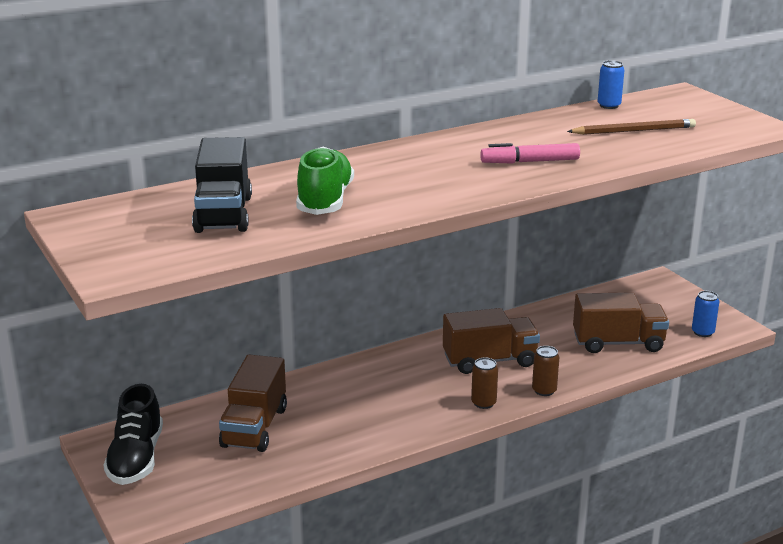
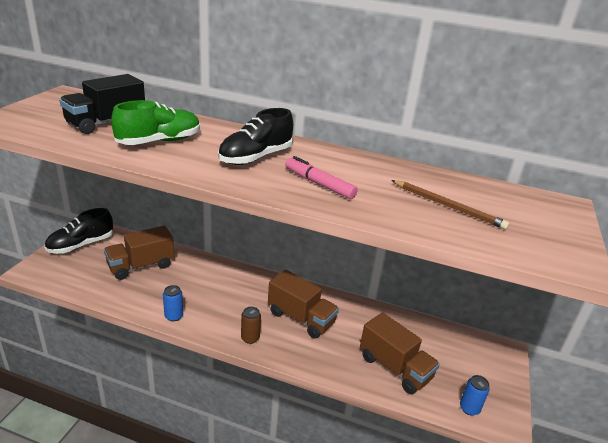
camera: 45 degrees right, 5 degrees up
(434, 169) = (255, 157): none -> black shoe
(544, 390) = (293, 359): brown can -> none
(609, 105) = (476, 183): blue can -> blue can (174, 316)

